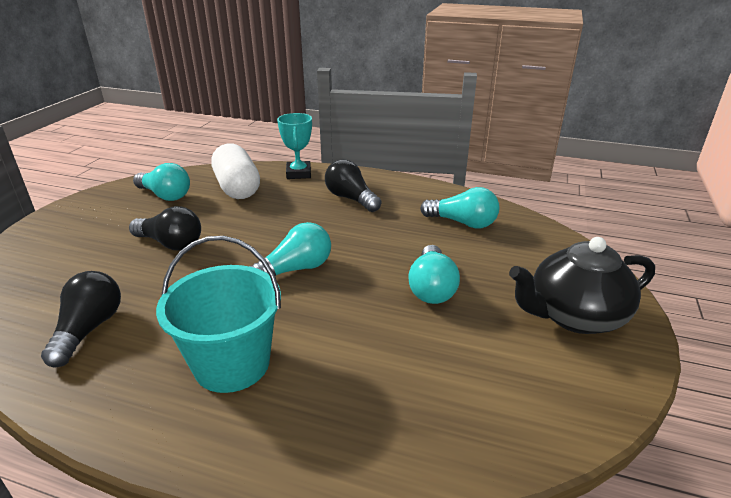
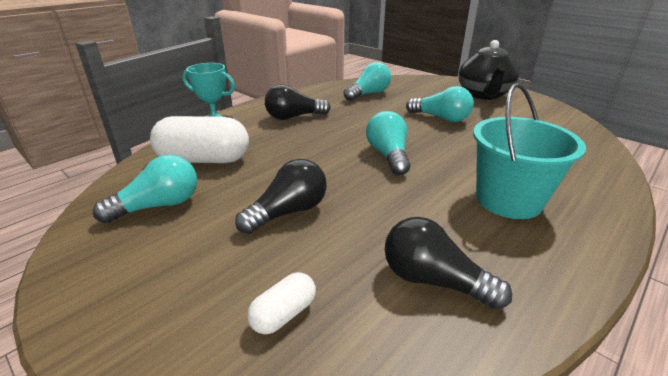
camera: 65 degrees left, 0 degrees up
(54, 273) = (284, 314): none -> white capsule

